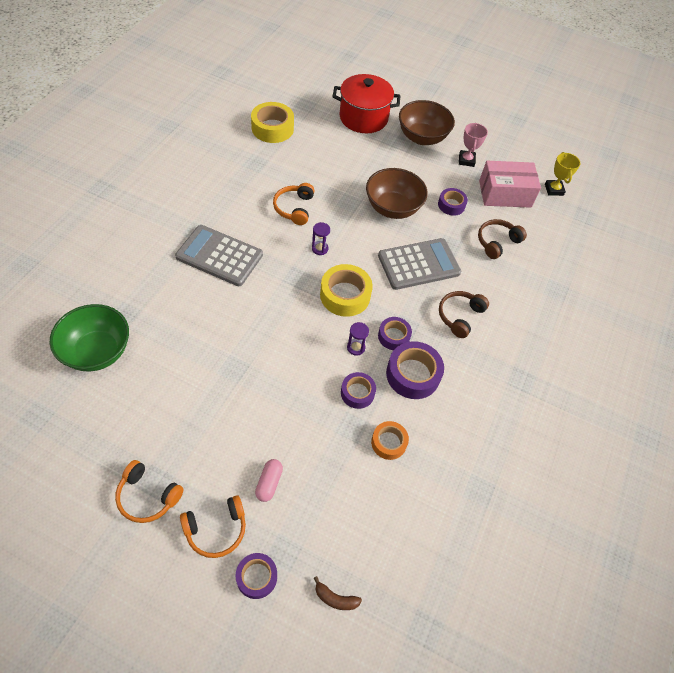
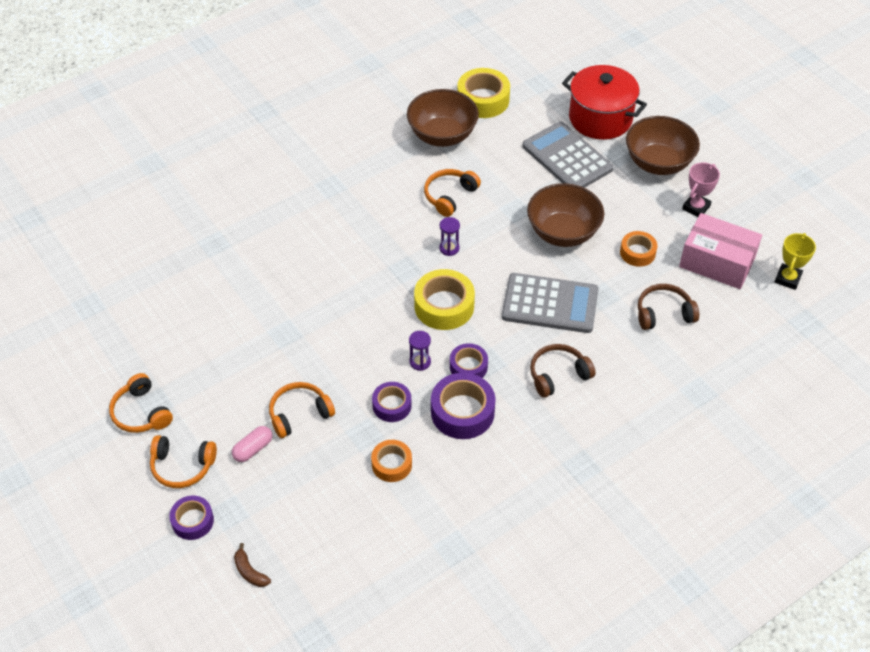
camera: 35 degrees right, 5 degrees down
(97, 351) = (170, 269): green bowl -> none
(219, 256) = (339, 219): grey calculator -> grey calculator (567, 158)
(259, 164) = (442, 135): none -> brown bowl
(289, 433) = (299, 414): none -> orange headphones
(451, 205) = (637, 253): purple tape -> orange tape

